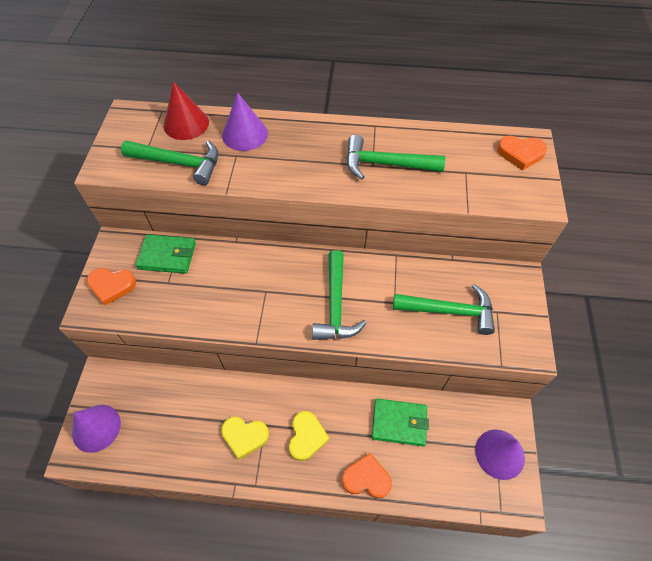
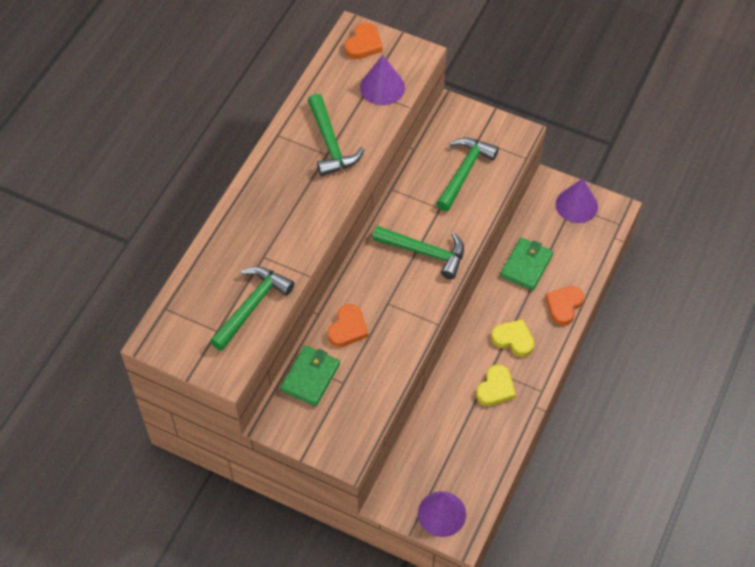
camera: 70 degrees left, 0 degrees up
(112, 286) = (326, 433): orange heart -> orange heart (348, 328)
(186, 124) = (197, 290): red cone -> none
(245, 134) = (237, 242): purple cone -> purple cone (382, 87)
(386, 164) = (330, 144): green hammer -> green hammer turned 45 degrees counterclockwise

